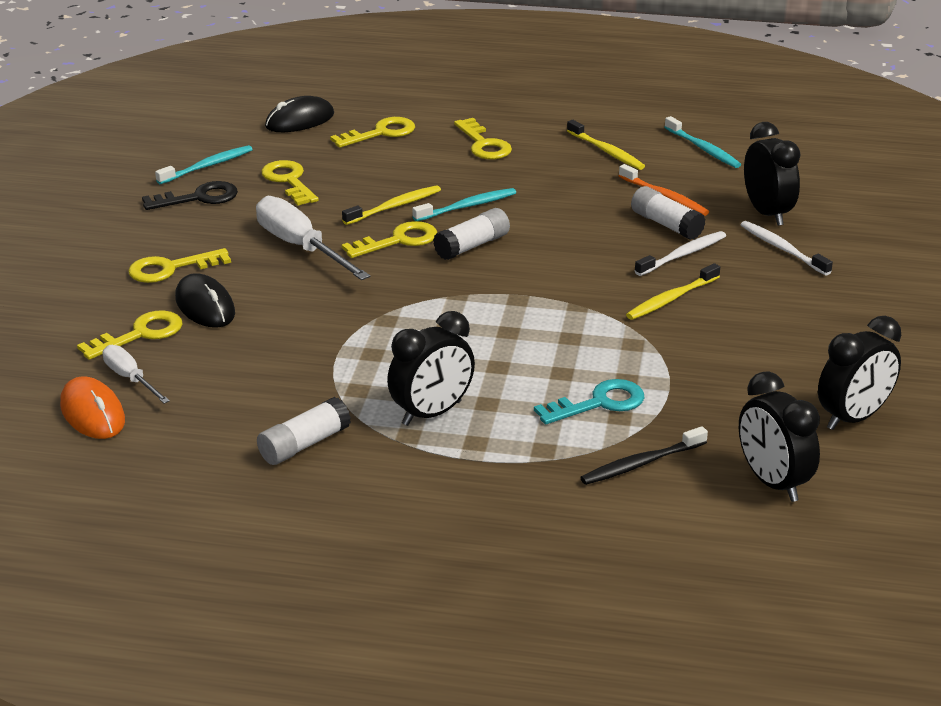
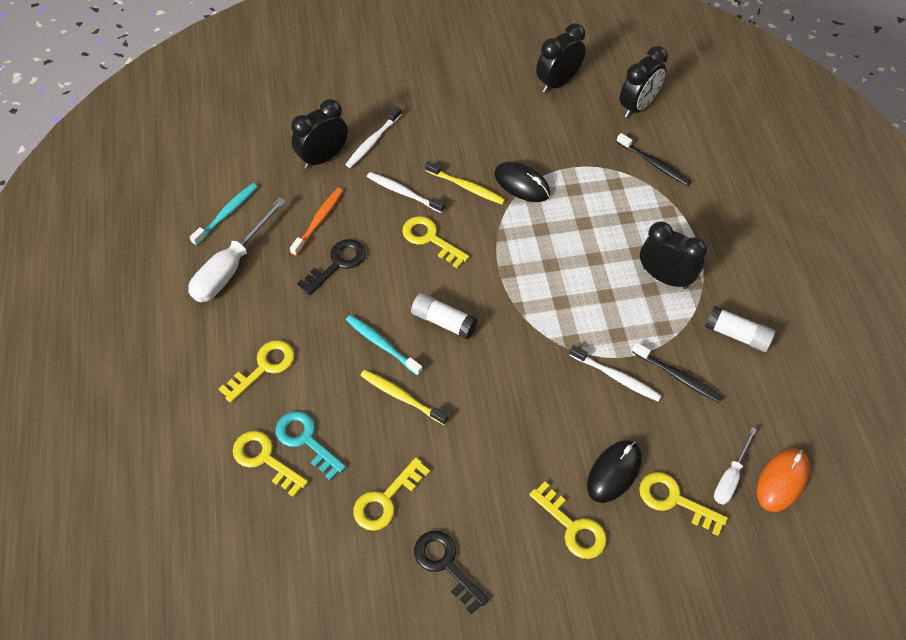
camera: 110 degrees left, 25 degrees up
(207, 166) = (382, 588): turquoise toothbrush -> none
(282, 380) = (678, 376): none -> black toothbrush
(300, 121) = (257, 544): black mouse -> black mouse (522, 184)
(301, 247) = (496, 440): white screwdriver -> white screwdriver (231, 267)
(316, 337) = (616, 377): none -> white toothbrush
(398, 241) = (456, 374): yellow key -> yellow key (430, 239)
(593, 198) = (337, 264): none -> black key
(599, 403) = (606, 196): turquoise key -> turquoise key (306, 440)
(606, 151) = (250, 275): yellow toothbrush -> none
(666, 224) = (362, 211): white glue stick -> none
(853, 418) = (557, 82): black clock -> black clock turned 75 degrees counterclockwise

